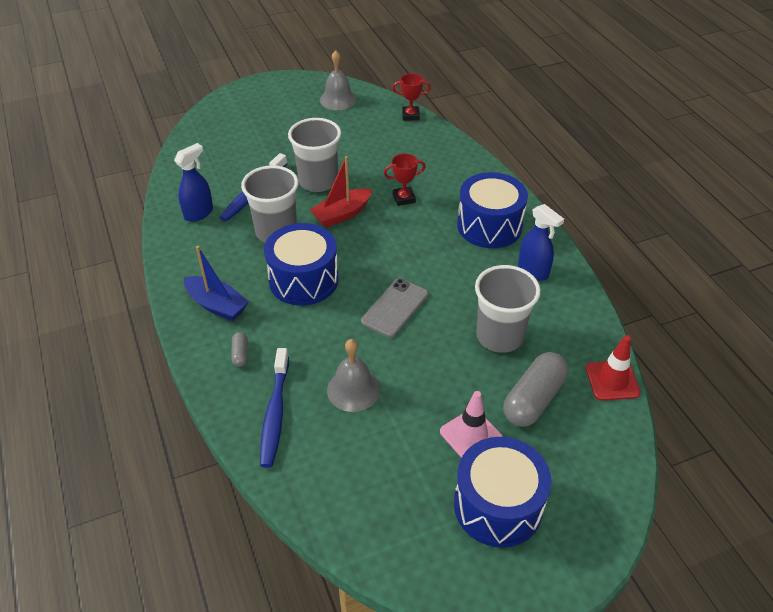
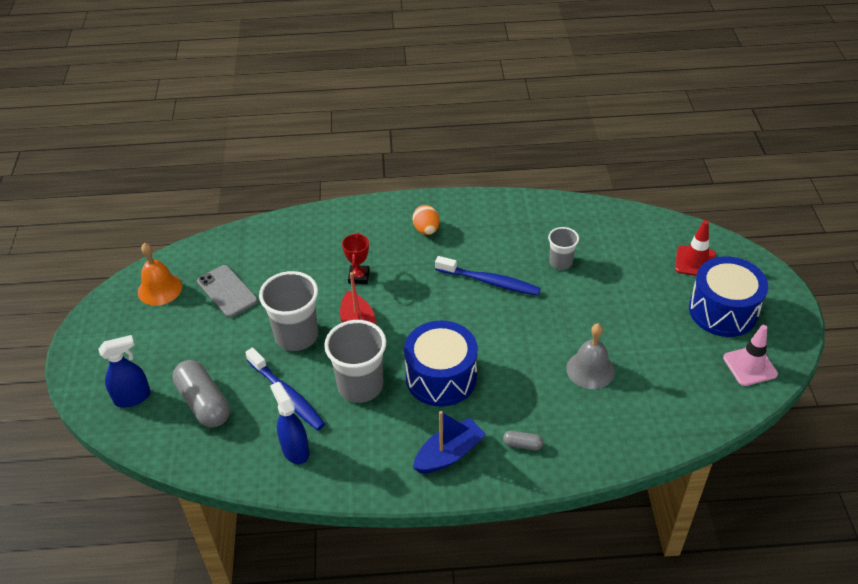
camera: 70 degrees left, 0 degrees up
(275, 413) = (602, 430): blue toothbrush -> blue toothbrush (490, 282)
(338, 99) = (159, 289): grey bell -> orange bell
(395, 308) = (504, 319): grey phone -> grey phone (227, 291)
(410, 116) = (229, 239): red trophy -> none
(471, 435) = (656, 308): pink traffic cone -> pink traffic cone (750, 366)
(489, 226) = (426, 230): blue drum -> orange egg
(499, 336) = (560, 262): grey cup -> grey cup, size x0.57
(533, 271) = (494, 220): blue spray bottle -> blue spray bottle (132, 397)
(533, 399) = (631, 262): grey capsule -> grey capsule (203, 403)
(612, 380) = (625, 215): red traffic cone -> red traffic cone (695, 262)

